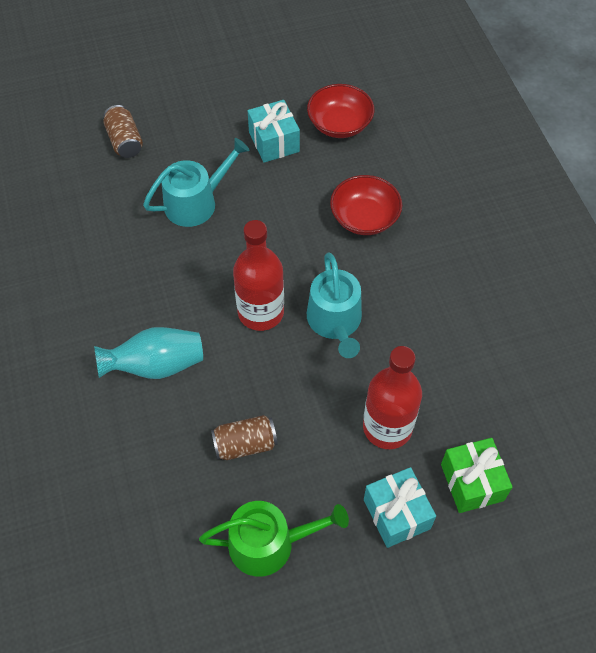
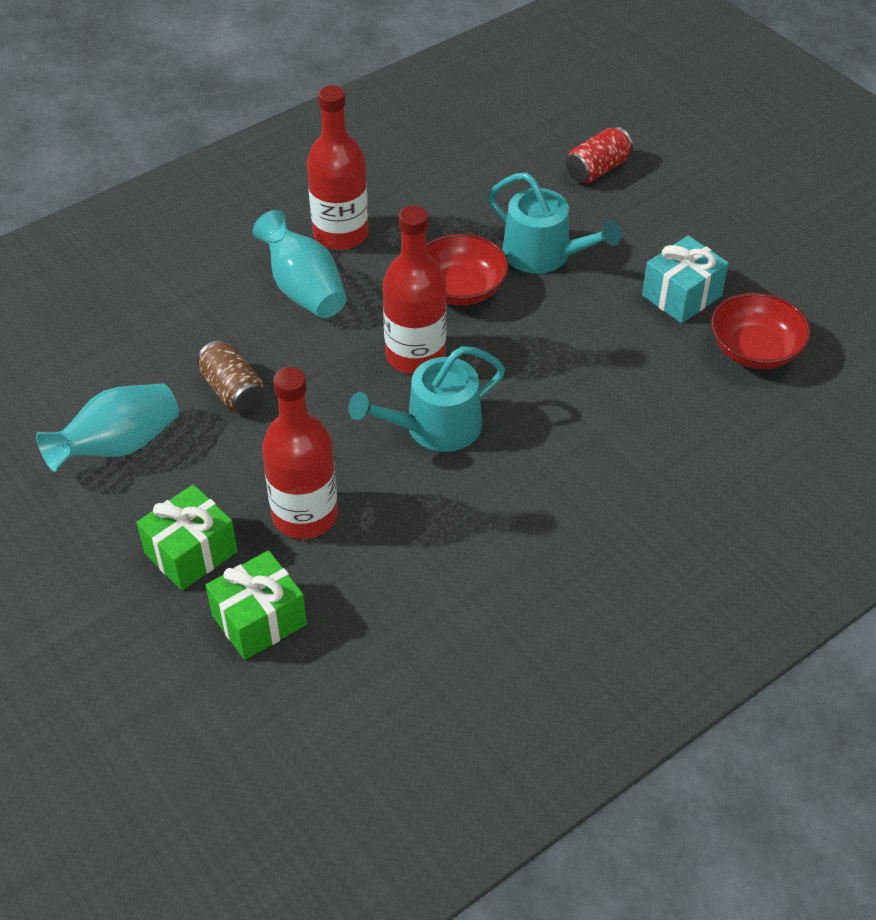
camera: 70 degrees right, 10 degrees down
(106, 322) = (340, 234): none -> red bottle
(125, 141) = (597, 169): brown can -> red can
(269, 543) = (119, 446): green watering can -> turquoise vase
(364, 218) = (611, 415): red bowl -> red bowl (460, 289)
(397, 514) = (191, 552): turquoise gift -> green gift

